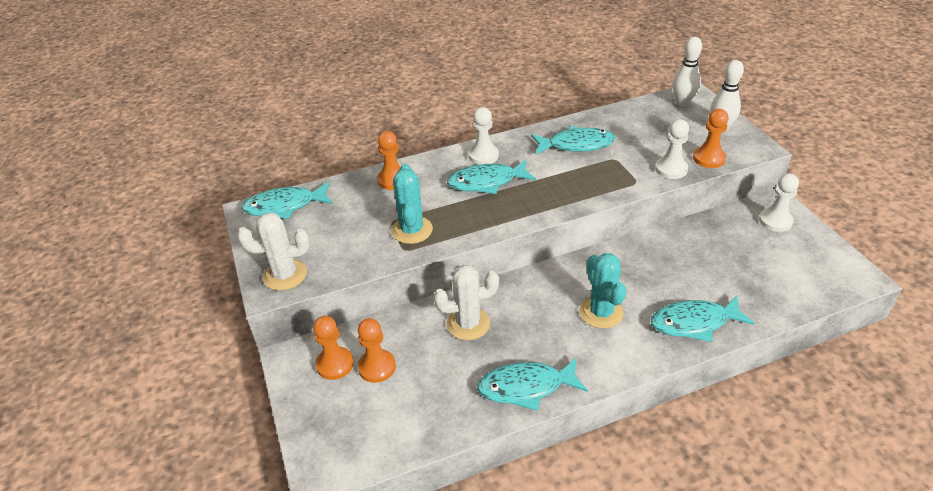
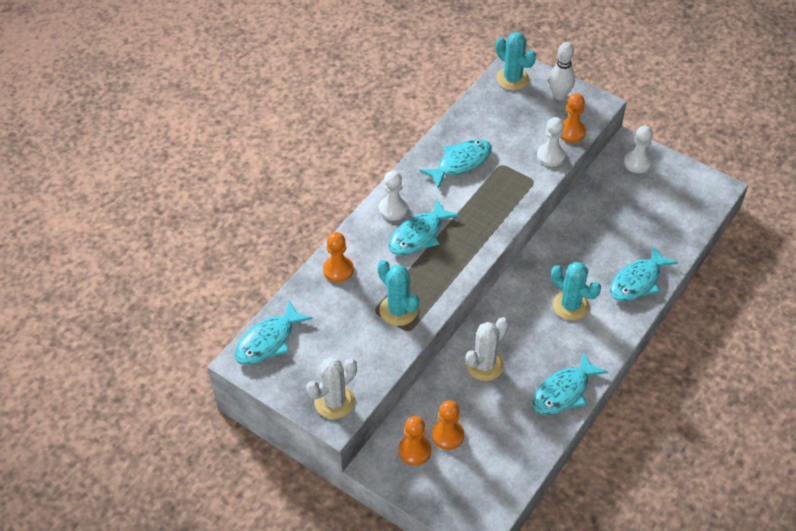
camera: 35 degrees left, 10 degrees up
(682, 103) = (512, 79): white bowling pin -> turquoise cactus

